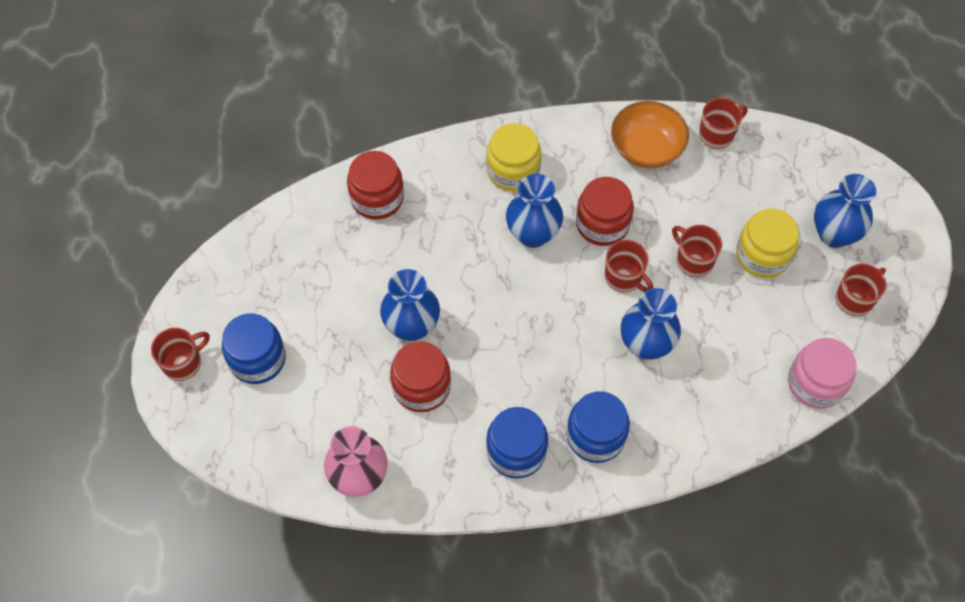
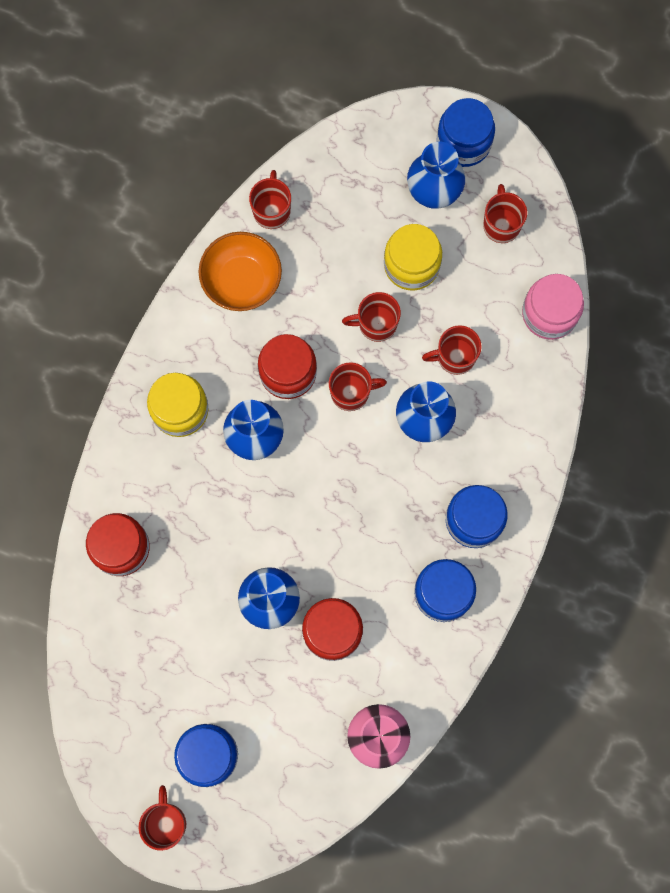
camera: 55 degrees left, 15 degrees up
(717, 334) = (454, 357): none -> red mug
(893, 229) = (463, 142): none -> blue jar

